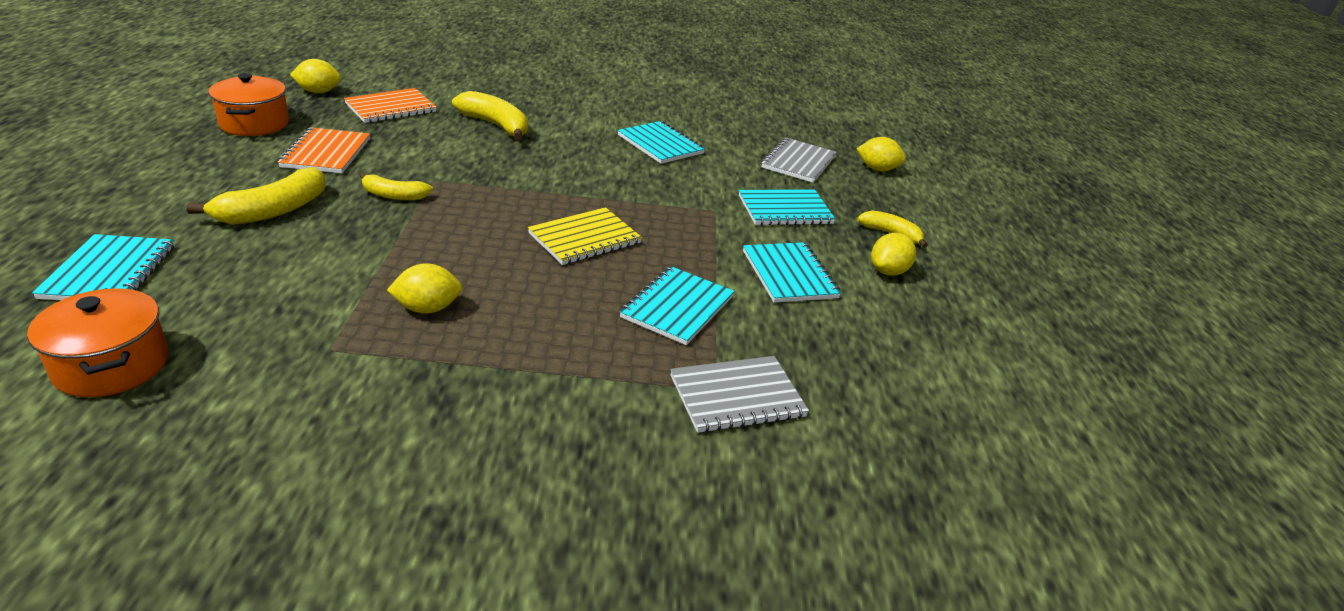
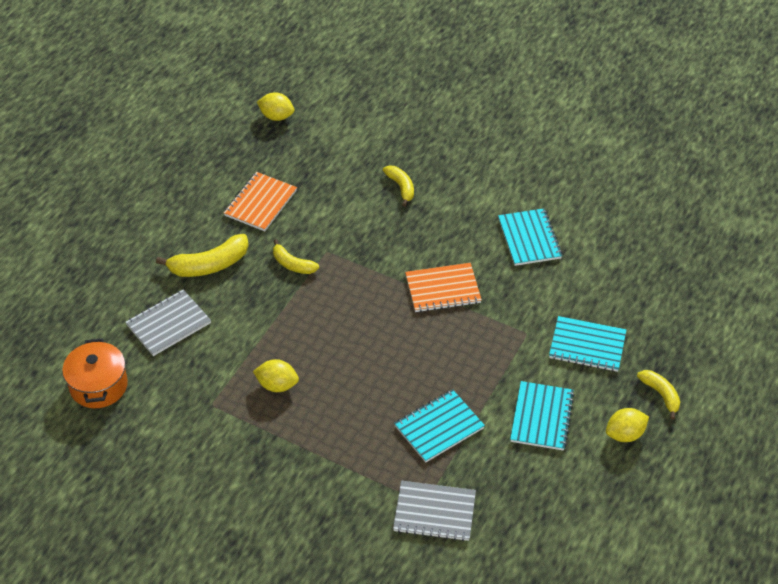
camera: 30 degrees right, 15 degrees up
(110, 272) = (106, 305): turquoise notebook -> none
(254, 124) = (219, 156): orange pot -> none
(391, 108) = (325, 149): orange notebook -> orange notebook (443, 289)
(496, 125) = (401, 187): yellow banana -> yellow banana, size x0.62
(584, 238) = (408, 342): yellow notebook -> none
(798, 162) = (642, 287): grey notebook -> grey notebook (168, 324)
(877, 169) = (713, 311): yellow lemon -> none

